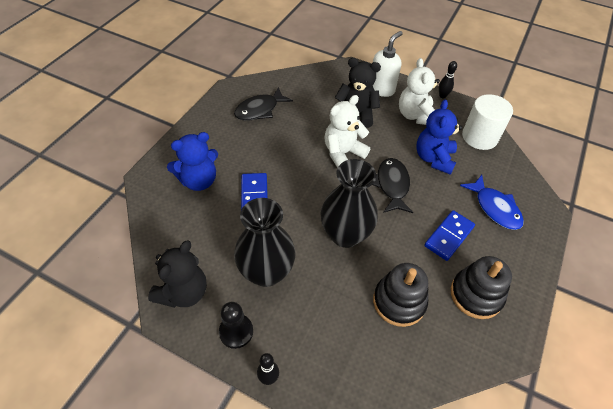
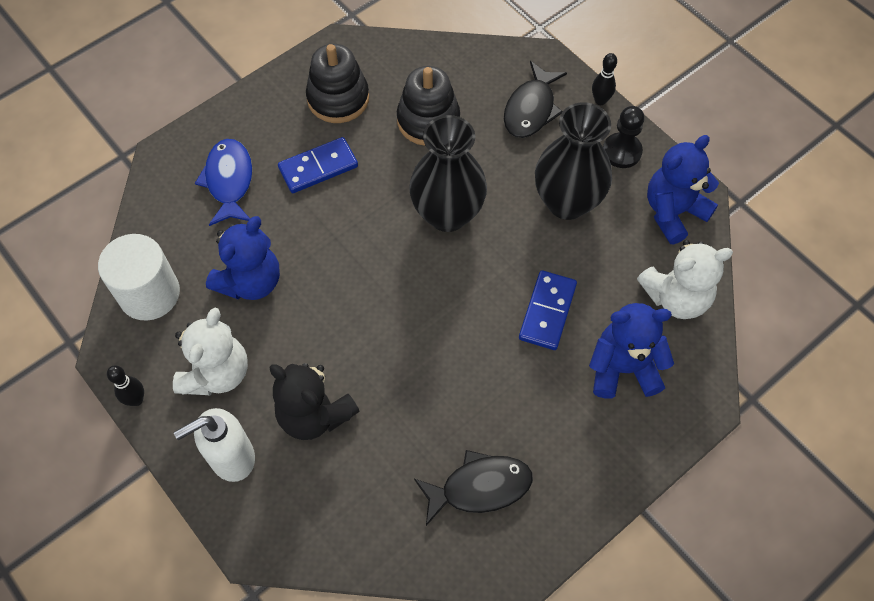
camera: 155 degrees left, 10 degrees up
(183, 292) = (673, 212): black teddy bear -> blue teddy bear
(343, 153) = (382, 340): white teddy bear -> white teddy bear (676, 297)
(392, 185) = (342, 260): black fish -> black fish (531, 109)

